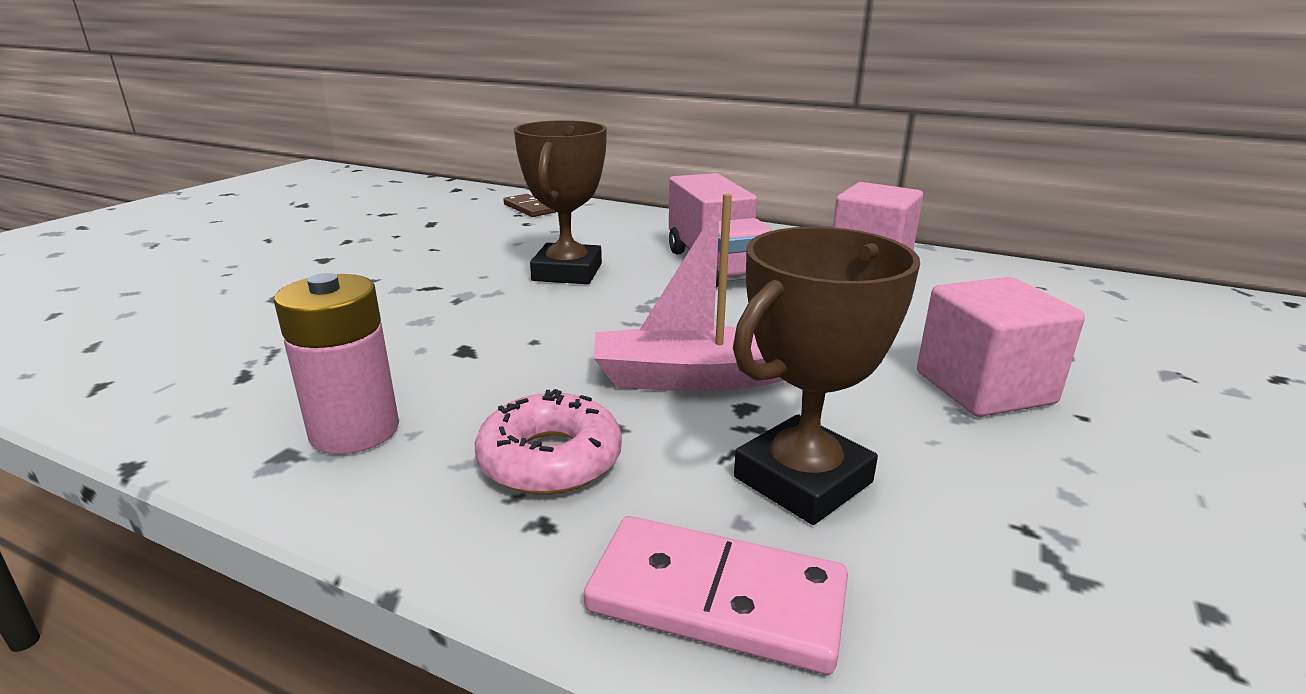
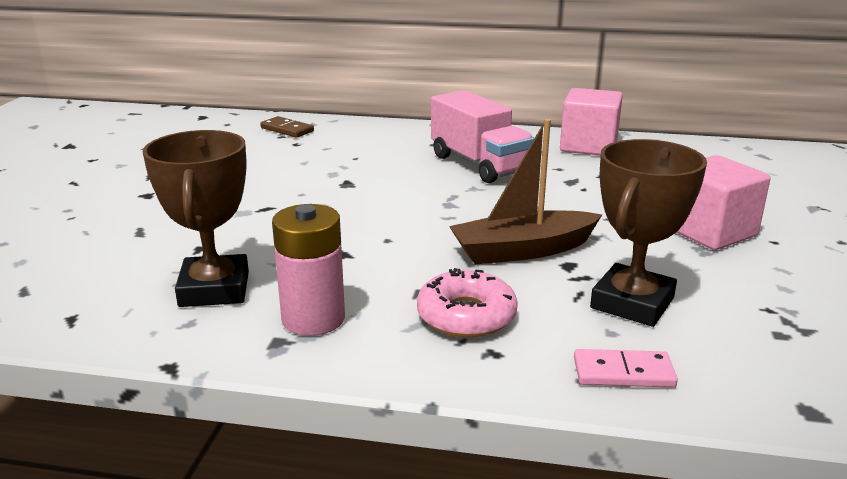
camera: 15 degrees left, 0 degrees up
(567, 272) = (367, 183): brown trophy -> brown trophy (214, 289)
(694, 378) = (522, 251): pink boat -> brown boat
(716, 599) = (623, 373): pink domino -> pink domino, size x0.65

